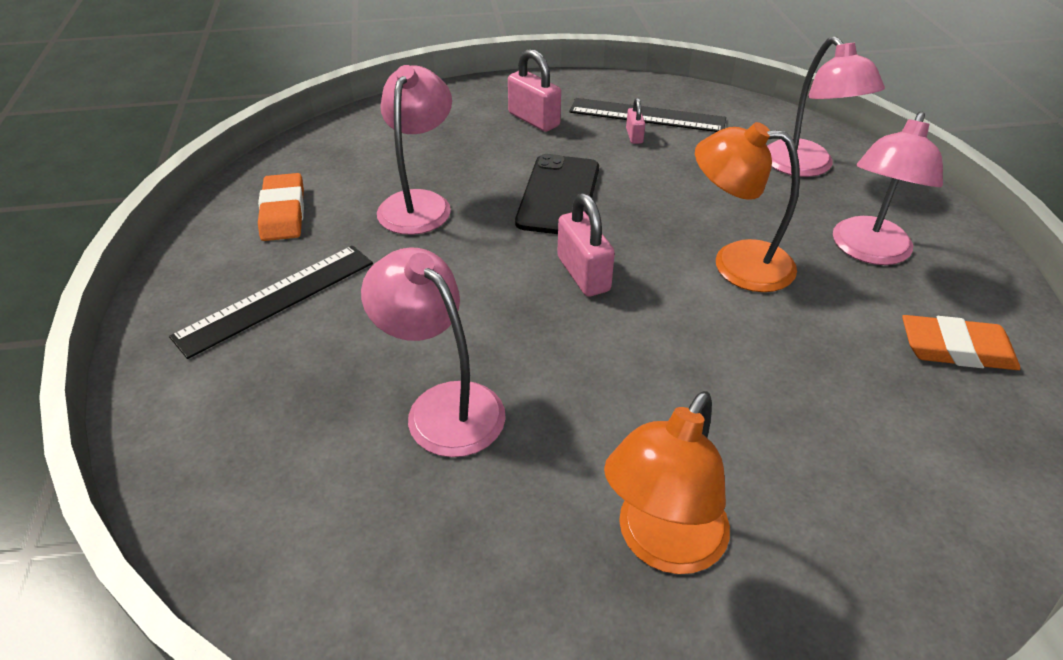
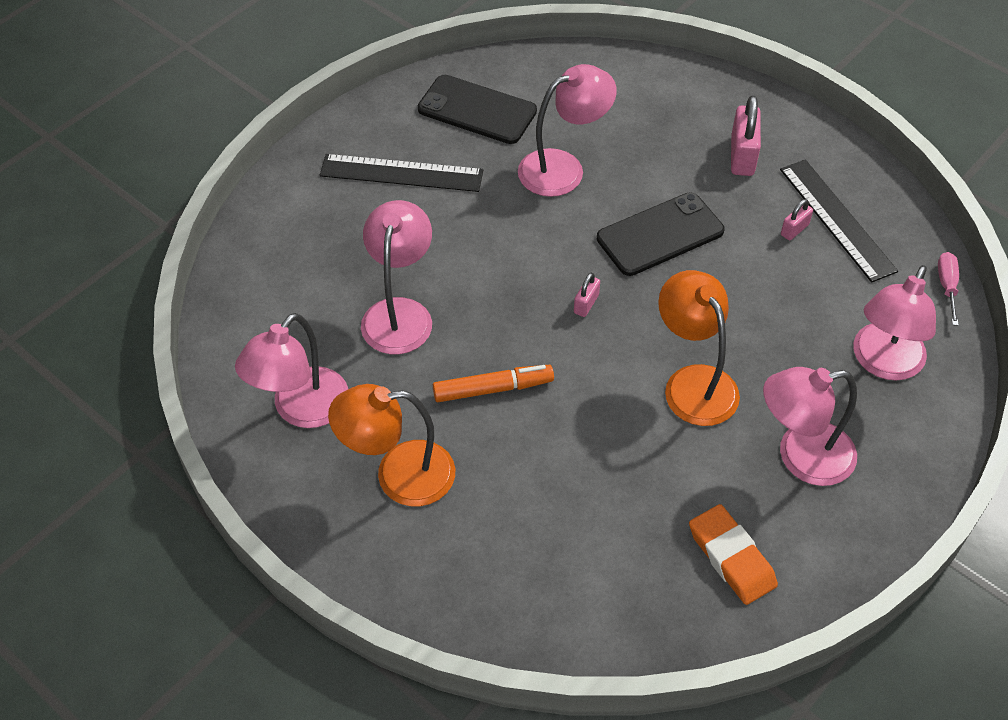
camera: 50 degrees right, 10 degrees up
(283, 212) = (477, 110): orange eraser -> black phone
(477, 584) = (301, 410): none -> pink lamp
(583, 274) = (586, 304): pink padlock -> pink padlock, size x0.54
(618, 392) = (493, 389): none -> orange marker
(760, 108) = (947, 286): none -> pink screwdriver

